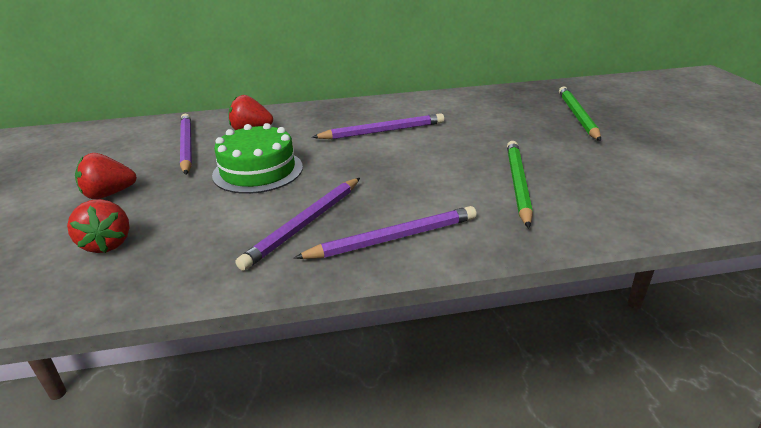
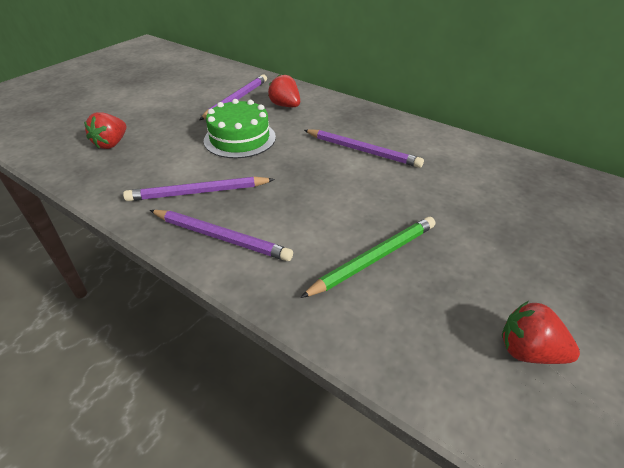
camera: 45 degrees right, 10 degrees up
(109, 194) = (157, 113): red strawberry -> red strawberry (528, 351)
(577, 116) = (566, 232): green pencil -> none

